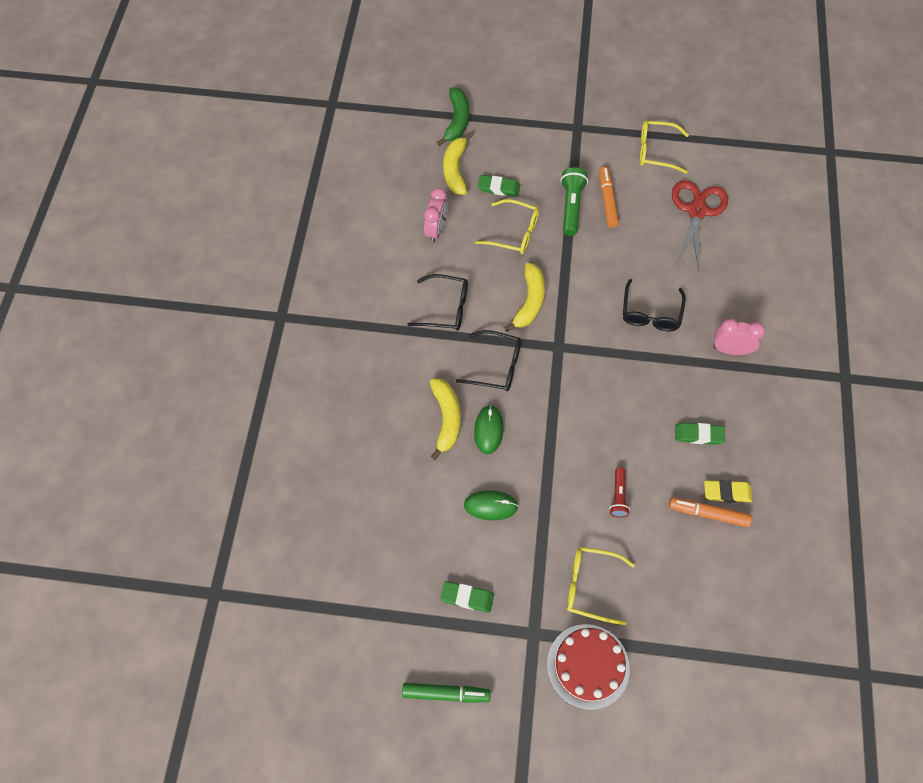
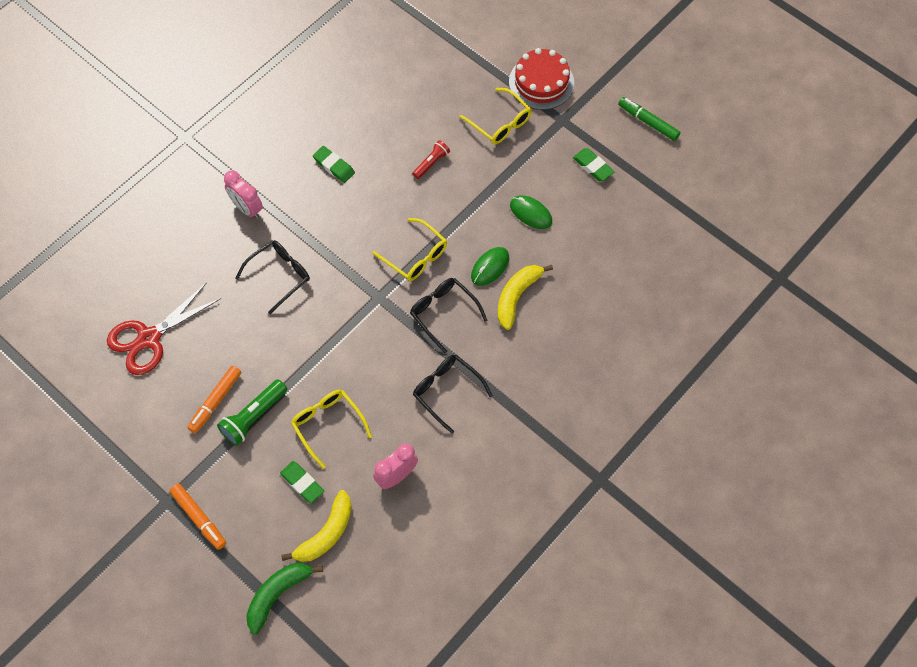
camera: 145 degrees left, 0 degrees up
(529, 301) = (370, 350): yellow banana -> none
(656, 151) = (122, 422): yellow glasses -> yellow glasses (415, 256)
(708, 514) = (378, 115): orange marker -> orange marker (199, 518)
(727, 492) = (352, 119): yellow eraser -> none

